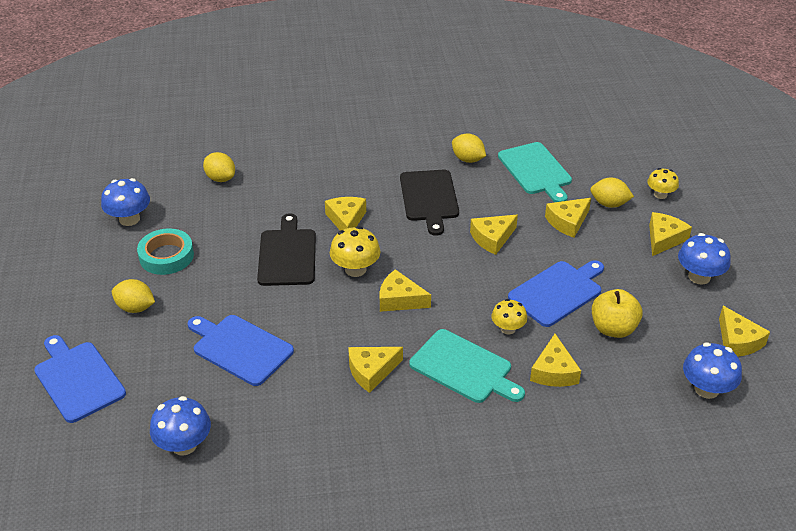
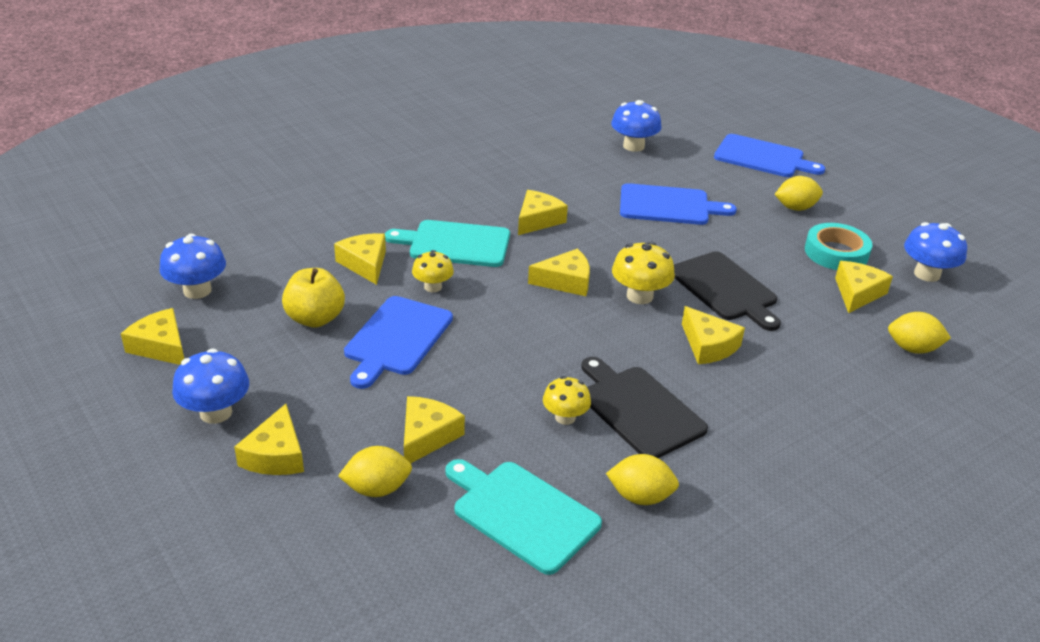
camera: 150 degrees right, 5 degrees down
(492, 238) = (515, 379): yellow cheese -> yellow cheese (857, 293)
(660, 194) = (297, 538): yellow mushroom -> yellow mushroom (565, 417)

